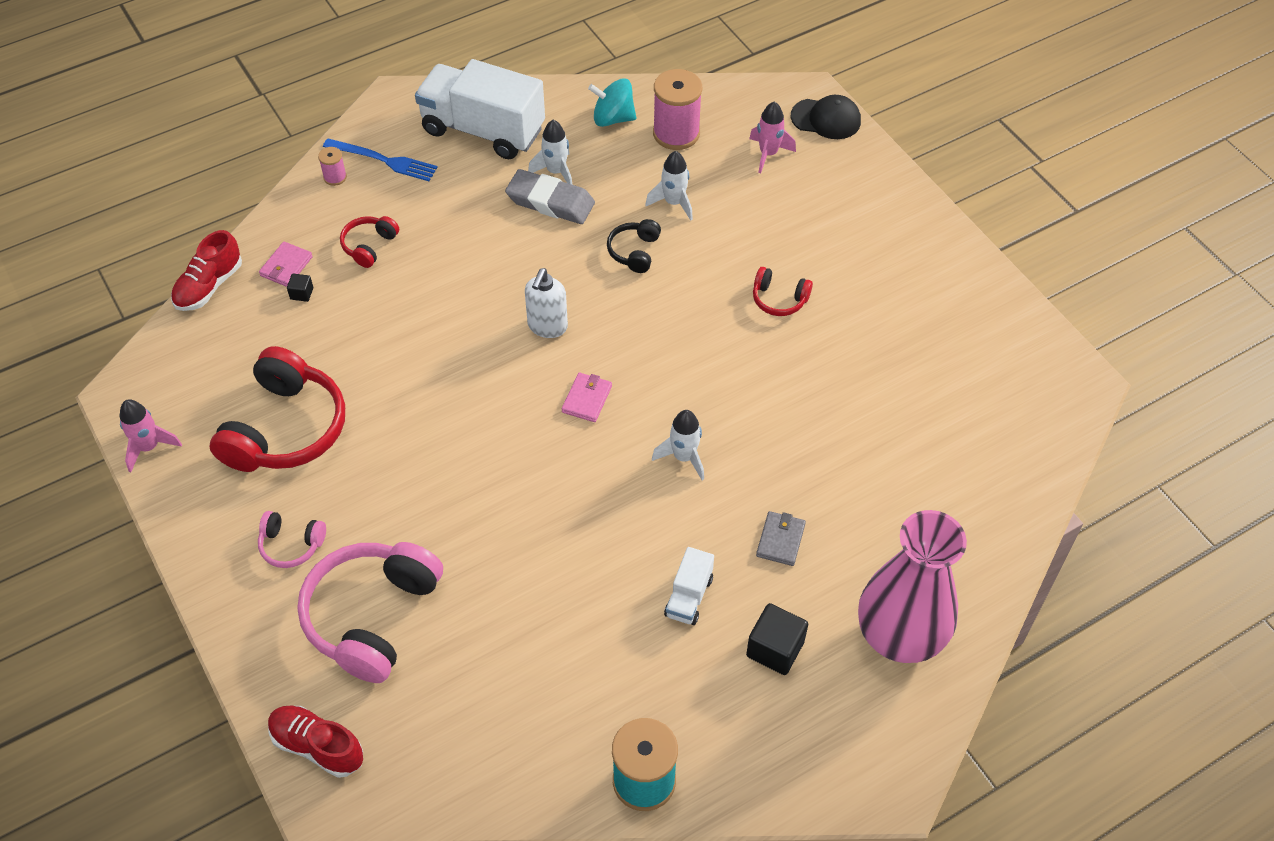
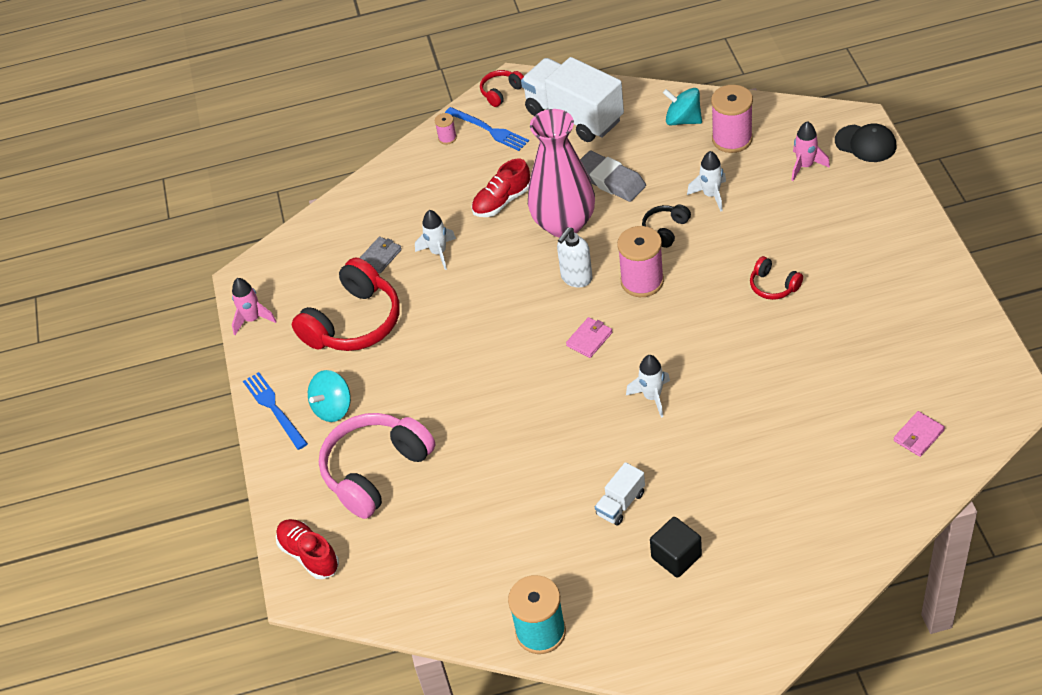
camera: 25 degrees right, 5 degrees down
(209, 286) = (329, 208): red shoe -> red shoe (502, 201)
(213, 560) = (274, 409): none -> blue fork
(286, 266) = (390, 201): pink wallet -> pink wallet (918, 435)
(291, 544) = (333, 408): pink headphones -> turquoise spinning top
(302, 293) = (395, 223): black cube -> none
(369, 246) = (457, 195): red headphones -> red headphones (501, 92)
(556, 172) = (622, 157): white rocket -> white rocket (438, 252)
(627, 318) = (642, 281): none -> pink spool
(780, 540) = (709, 475): grey wallet -> grey wallet (380, 256)
(899, 635) = (782, 567): pink vase -> pink vase (564, 224)

